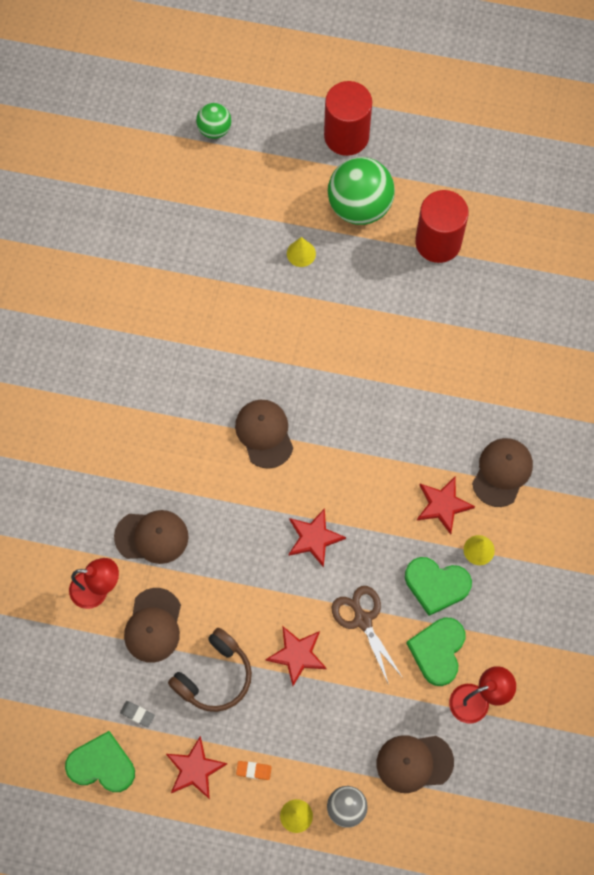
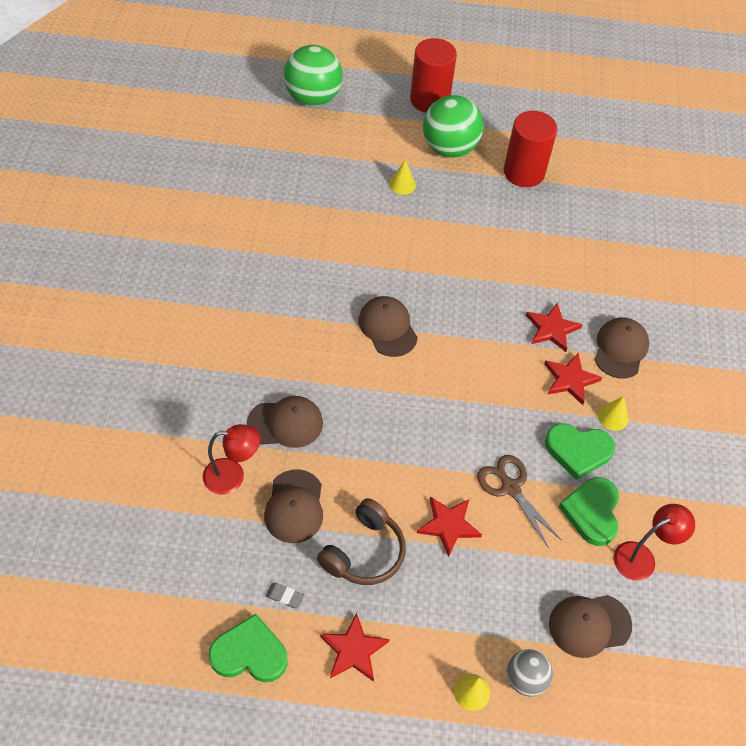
camera: 10 degrees left, 15 degrees down
(214, 129) = (313, 98): green ball -> green ball, size x1.85
(253, 770) = (418, 646): orange eraser -> none
(314, 538) = (449, 415): red star -> red star (551, 329)

